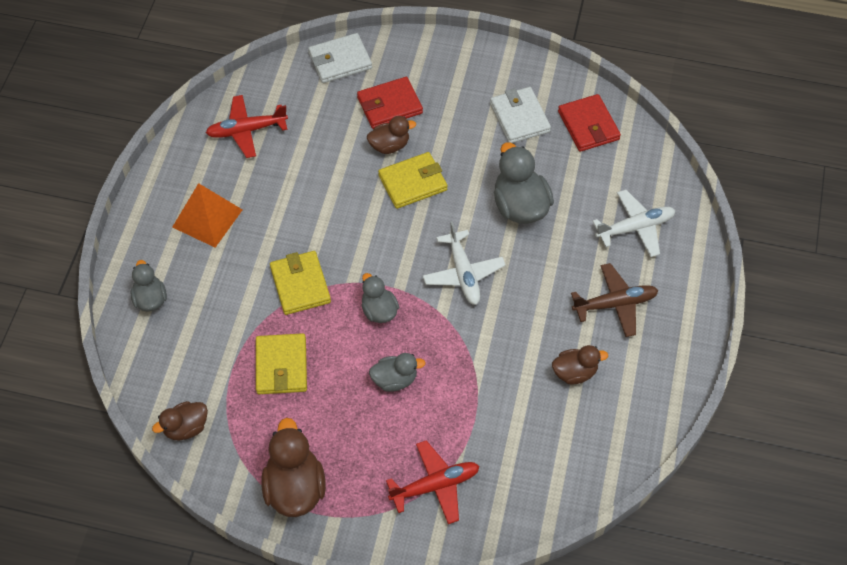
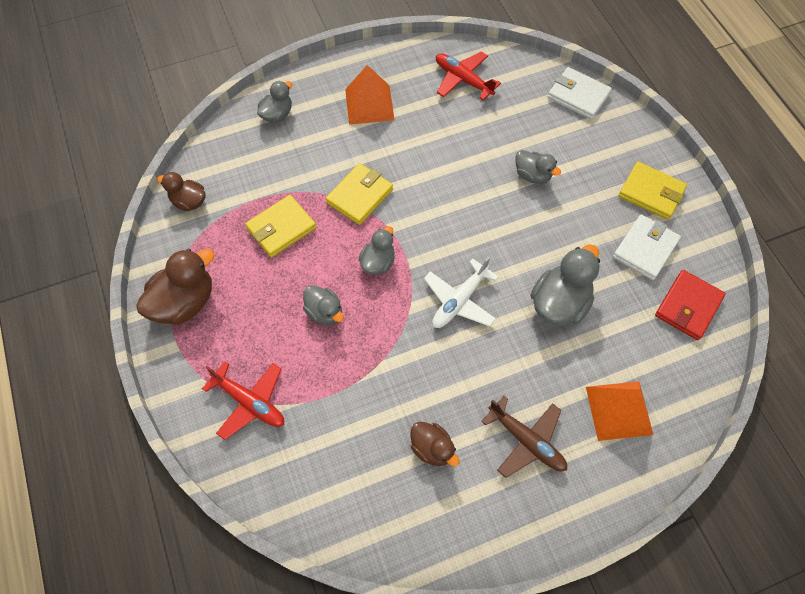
camera: 55 degrees right, 5 degrees up
(389, 105) = (569, 152): red wallet -> none
(389, 145) = (532, 175): brown duck -> grey duck
(413, 182) = (513, 212): yellow wallet -> yellow wallet (651, 193)
(635, 228) = (619, 410): white plane -> orange pyramid

